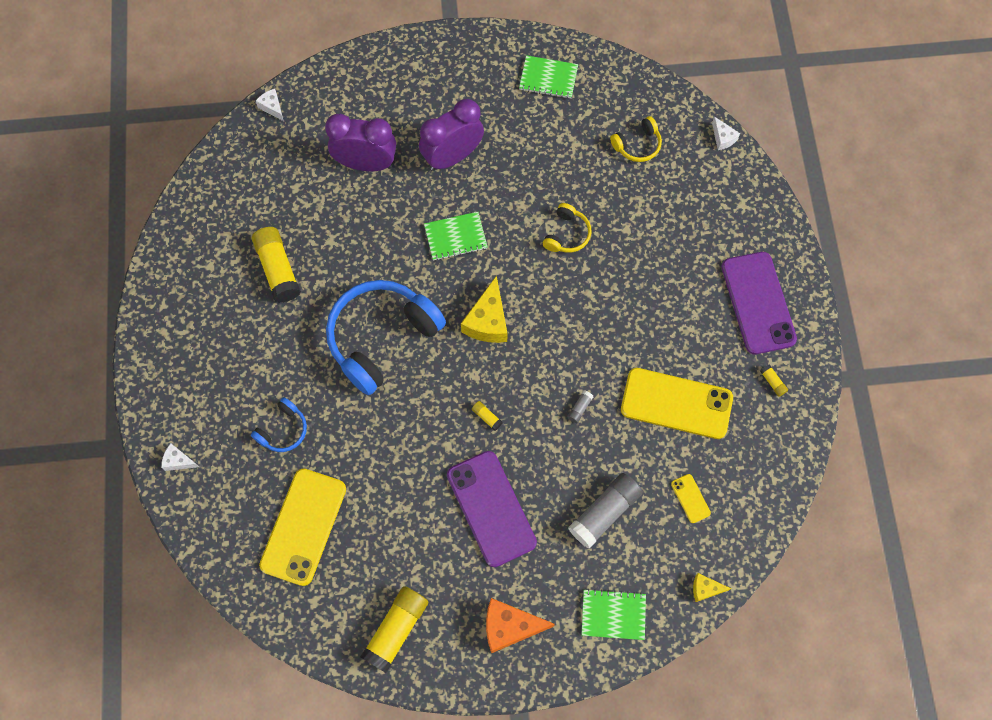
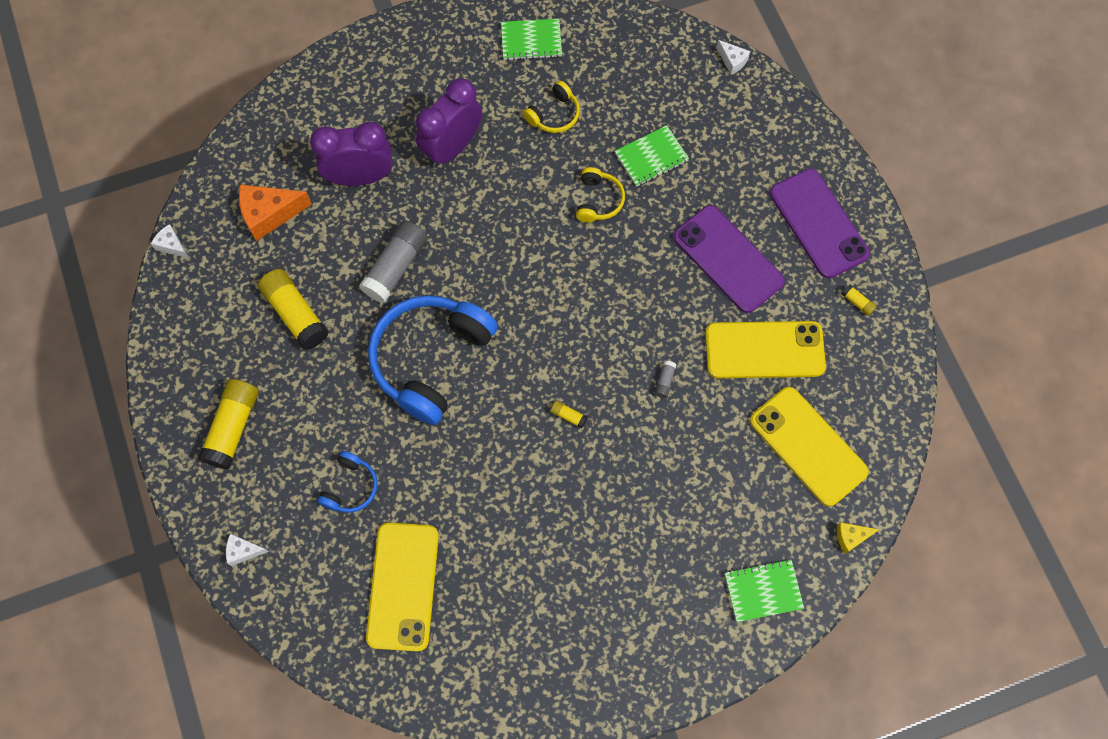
camera: 15 degrees left, 0 degrees up
(272, 107) = (240, 140): white cheese -> white cheese (172, 245)
(396, 630) = (536, 671): yellow glue stick -> yellow glue stick (233, 427)
(455, 237) = (480, 232): green notebook -> green notebook (651, 157)
(487, 321) = (540, 313): yellow cheese -> none
(491, 508) = (601, 512): purple phone -> purple phone (728, 259)
(509, 626) = (657, 633): orange cheese -> orange cheese (269, 214)
(604, 512) = (722, 485): grey glue stick -> grey glue stick (396, 267)
(637, 145) = (645, 89): yellow headphones -> yellow headphones (554, 115)
(690, 498) = (808, 446): yellow phone -> yellow phone, size x2.34

